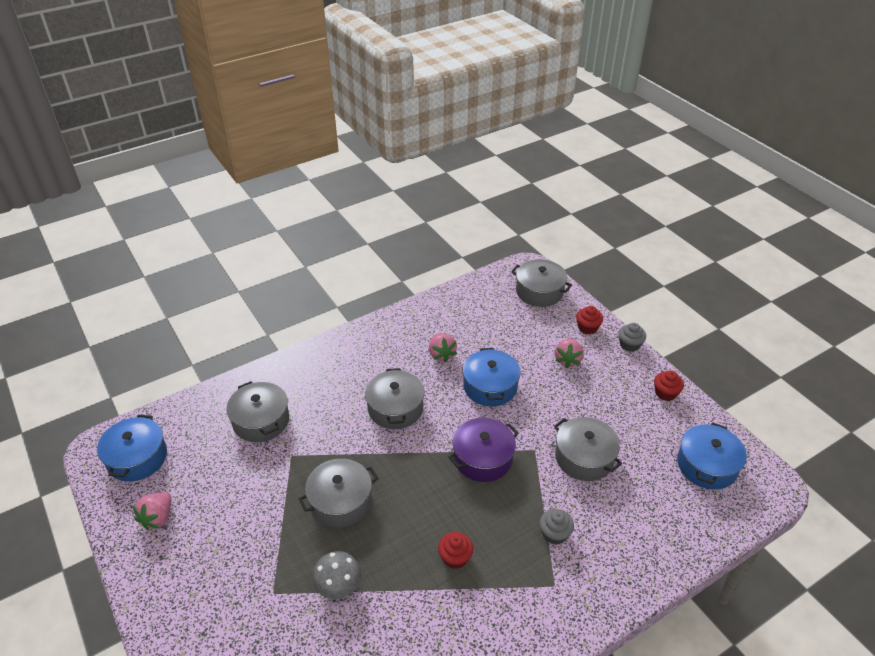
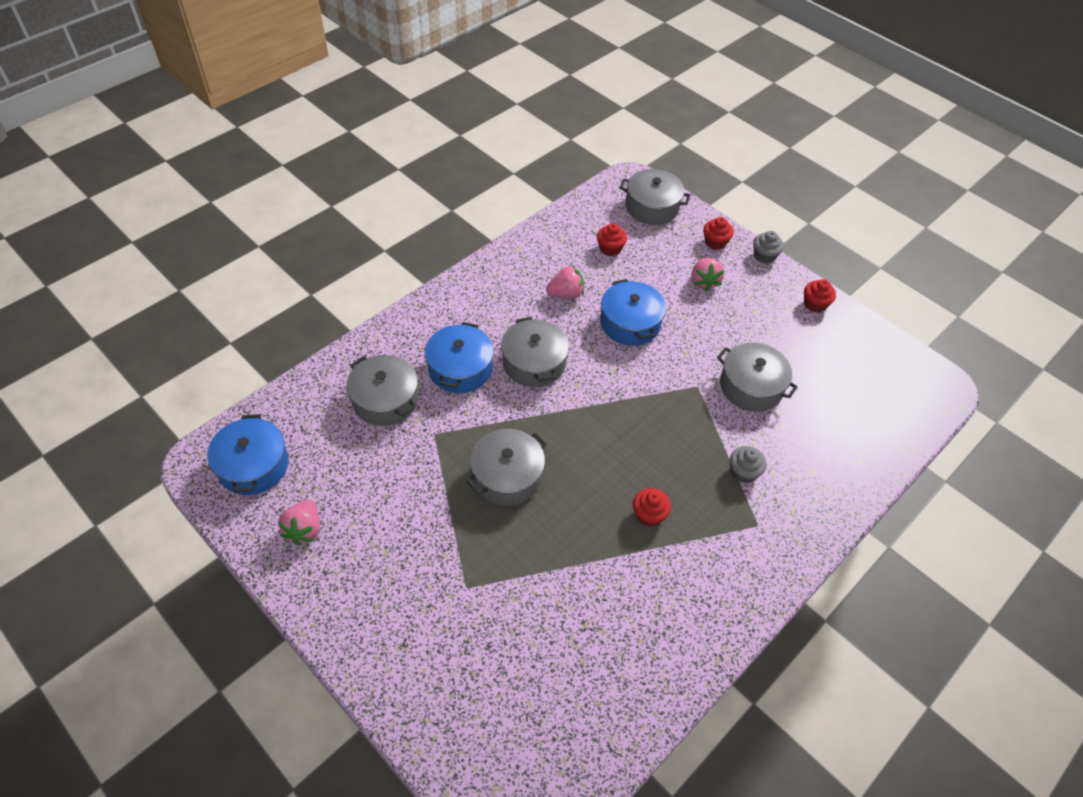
camera: 15 degrees left, 10 degrees up
(338, 585) = (535, 566): grey mushroom -> none
(441, 354) = (566, 294): pink strawberry -> pink strawberry turned 75 degrees counterclockwise
(483, 458) = (646, 404): purple pot -> none
(492, 321) = (610, 248): none -> red cupcake
(707, 465) = (875, 375): blue pot -> blue pot (460, 368)

